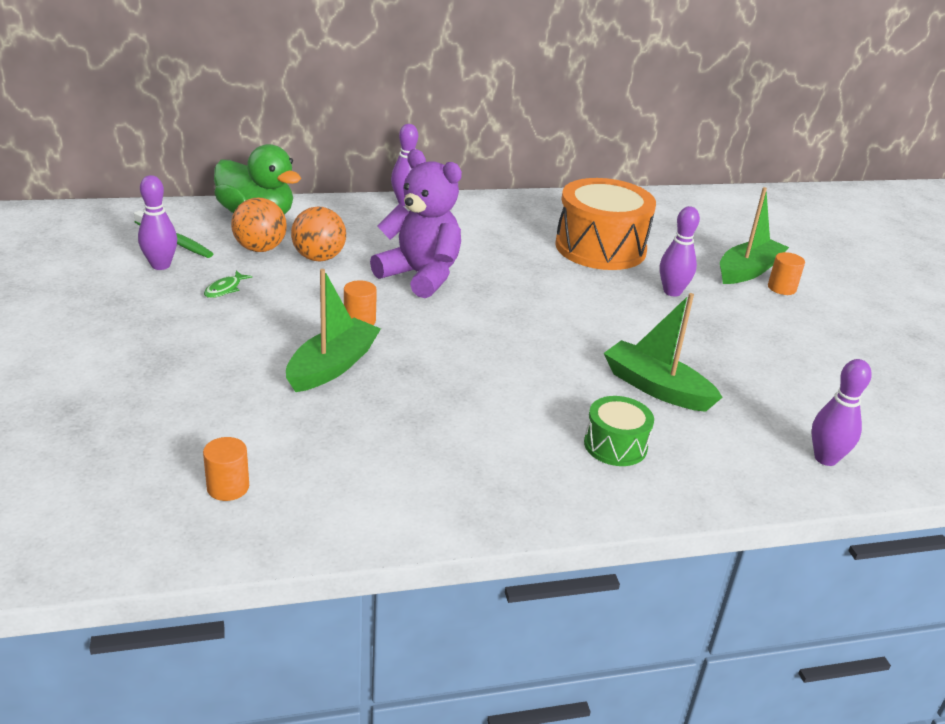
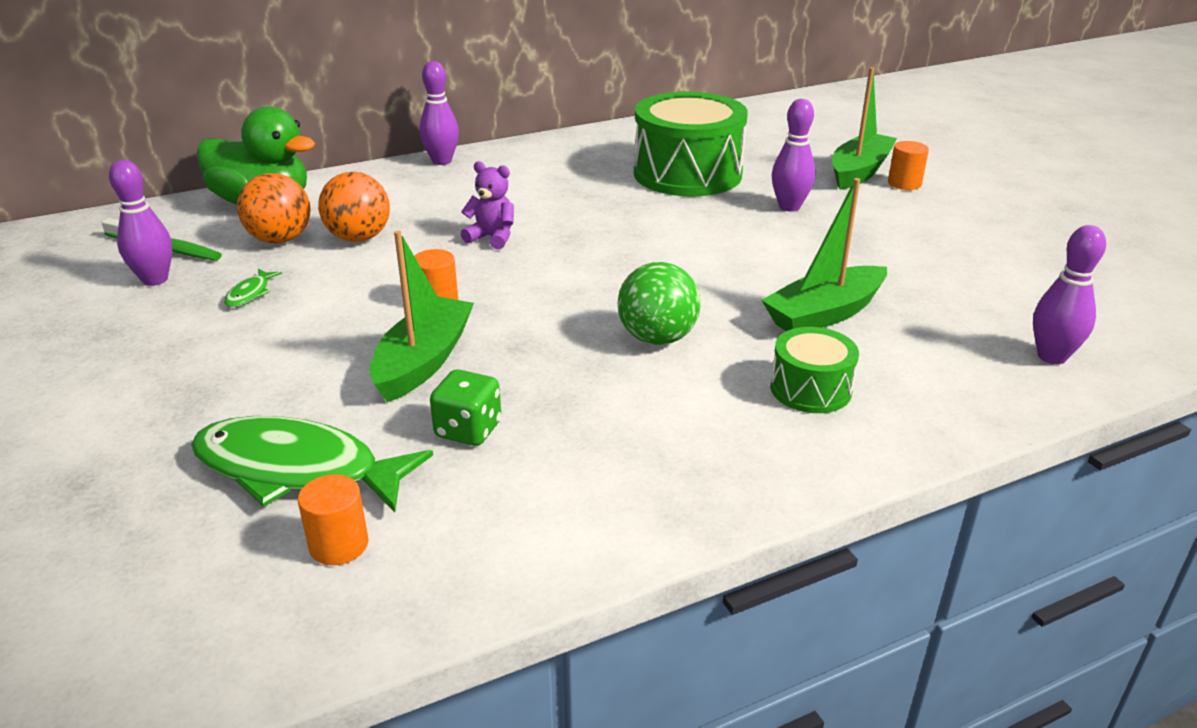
camera: 10 degrees left, 0 degrees up
(217, 429) = (297, 470): none -> green fish
(345, 424) = (468, 430): none -> green dice
(420, 276) = (492, 238): purple teddy bear -> purple teddy bear, size x0.49
(514, 382) = (657, 338): none -> green ball
(600, 248) = (687, 174): orange drum -> green drum
(656, 388) = (824, 314): green boat -> green boat turned 60 degrees counterclockwise

